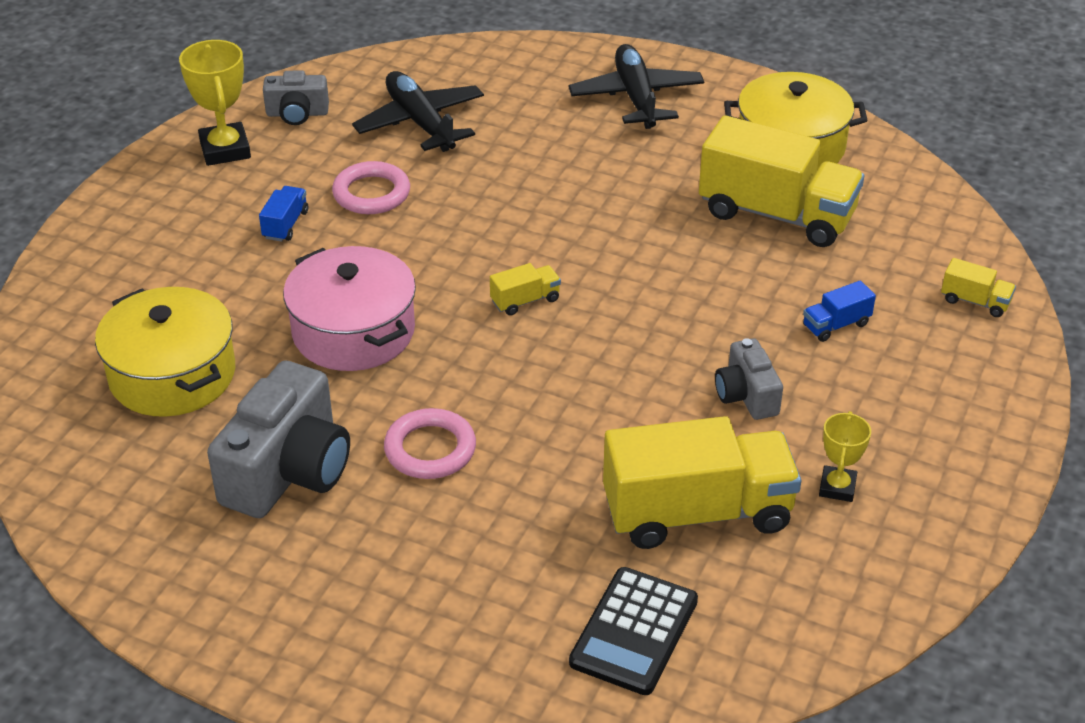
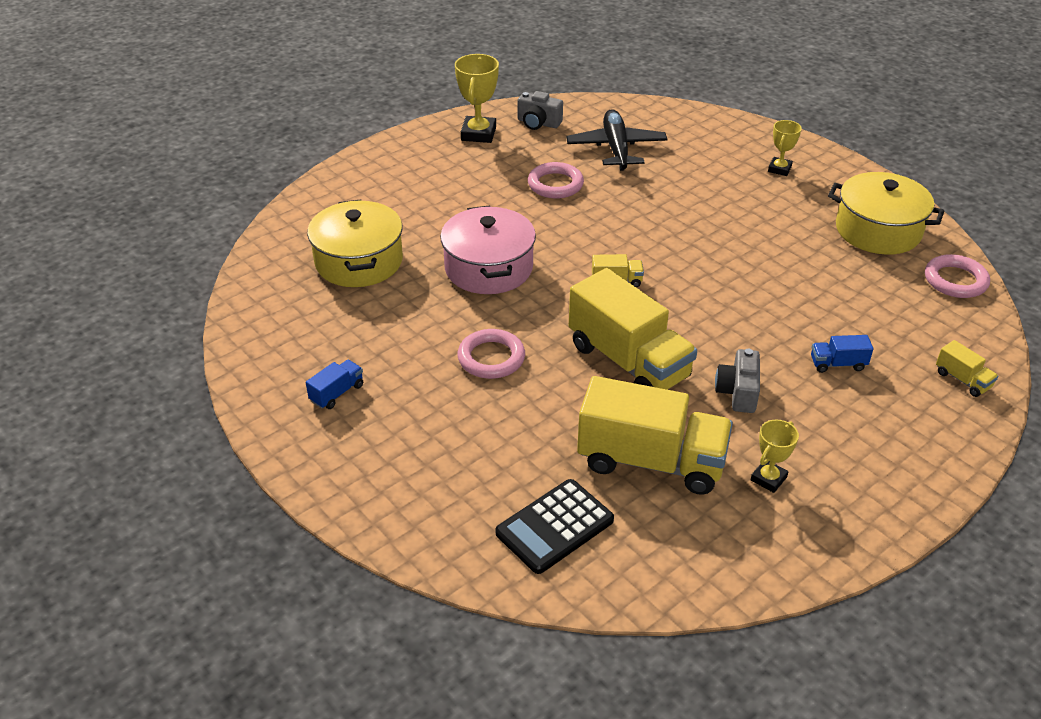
camera: 25 degrees right, 0 degrees up
(285, 225) = (487, 189): blue truck -> blue truck (337, 393)
(288, 471) = (391, 343): grey camera -> none
(636, 98) = (779, 169): black plane -> yellow trophy
(776, 214) = (838, 274): yellow truck -> yellow truck (628, 361)
(906, 184) = (955, 280): none -> pink ring

